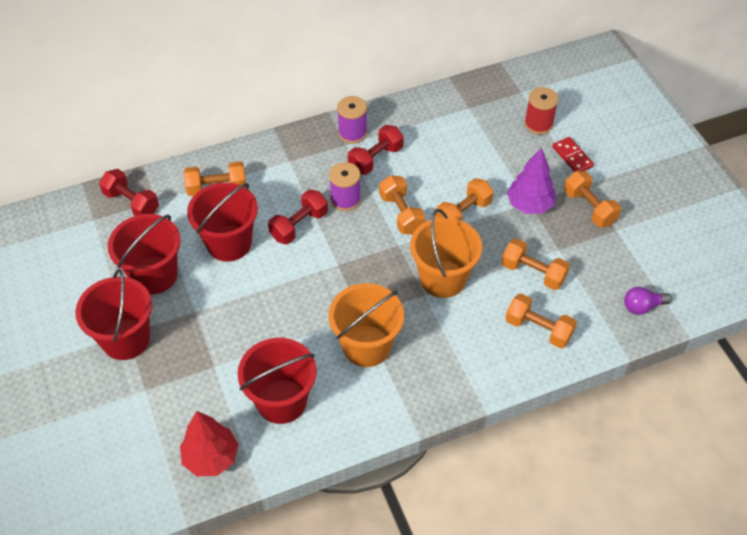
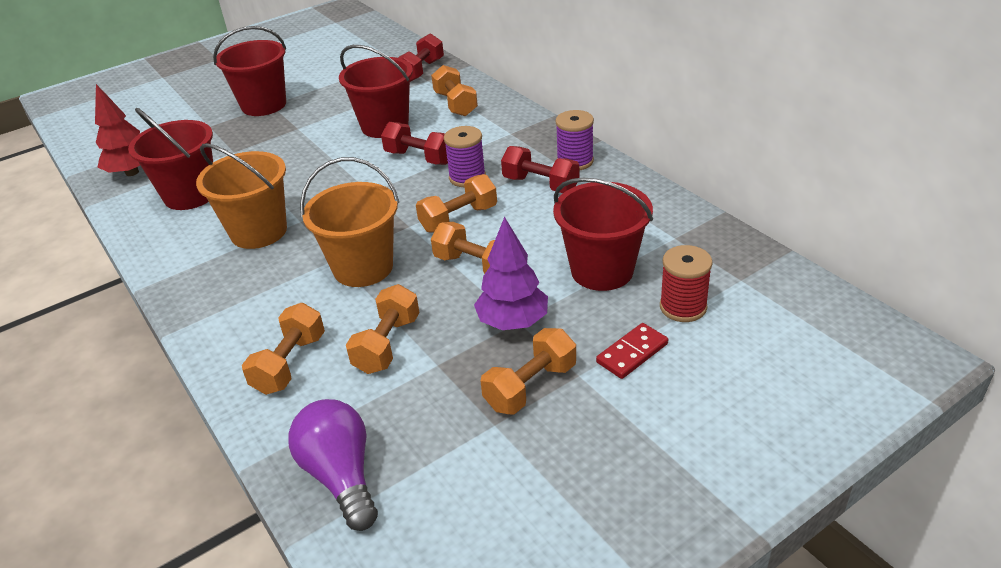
camera: 80 degrees right, 15 degrees down
(154, 275) = (337, 100): red bucket -> red bucket (602, 270)
(642, 306) = (341, 476): purple light bulb -> purple light bulb, size x1.64

